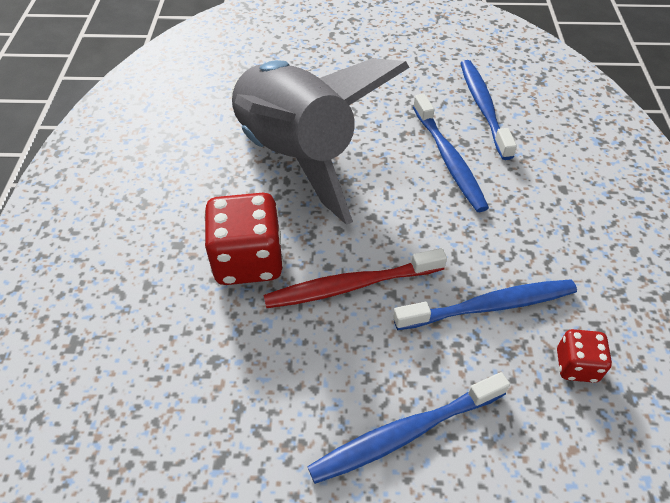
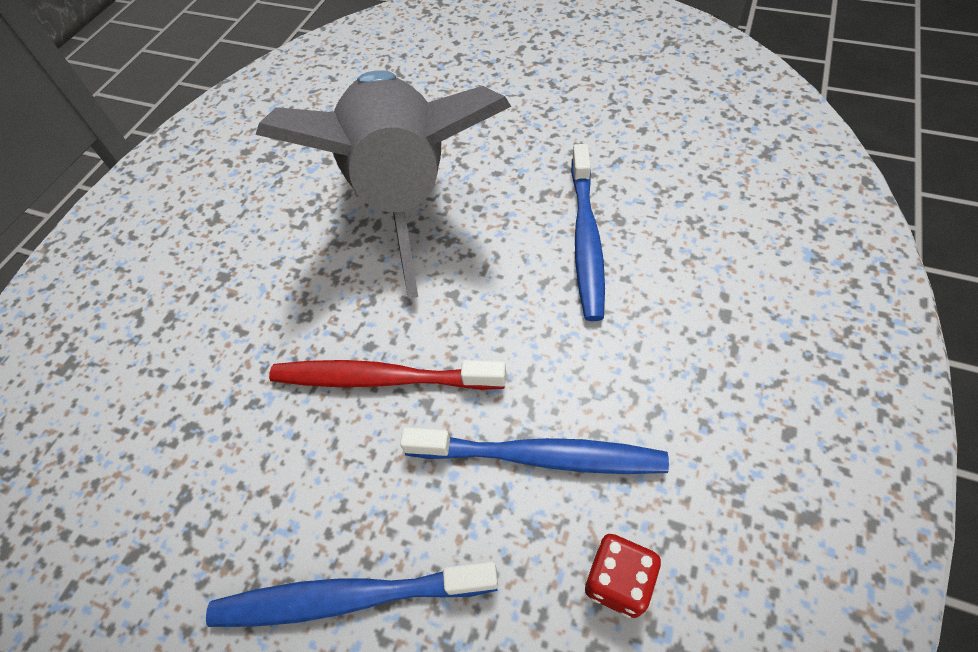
camera: 25 degrees right, 5 degrees up
(248, 260) = (285, 315): red dice -> none
(483, 107) = (667, 176): blue toothbrush -> none

